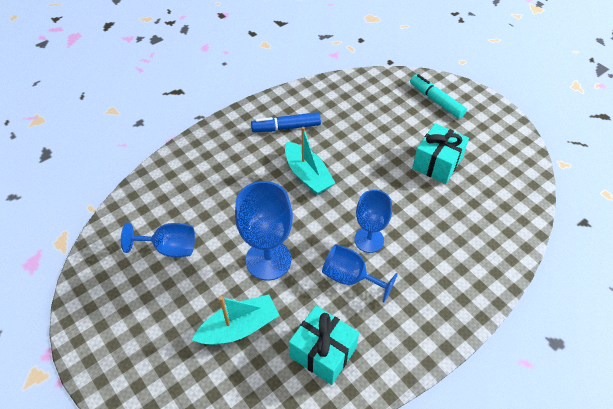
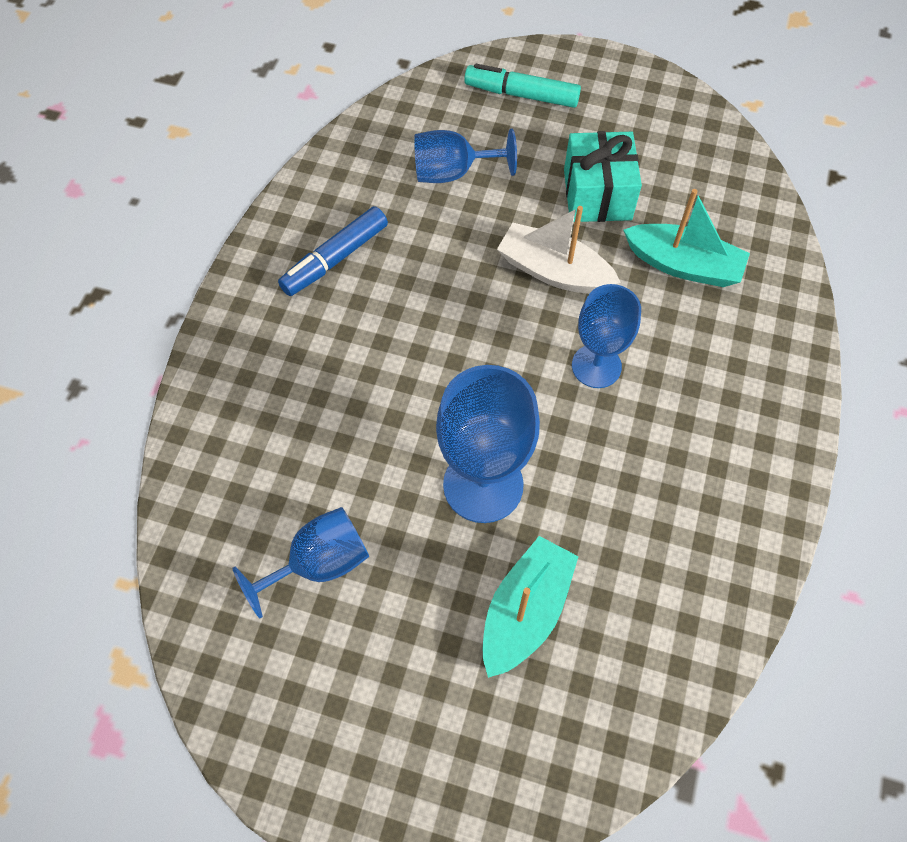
camera: 35 degrees left, 10 degrees up
(307, 175) = (431, 318): turquoise boat -> turquoise boat (683, 265)
(323, 352) = (664, 566): turquoise gift -> none
(350, 277) = (615, 437): blue goblet -> blue goblet (452, 173)
(384, 186) = (554, 271): none -> white boat

